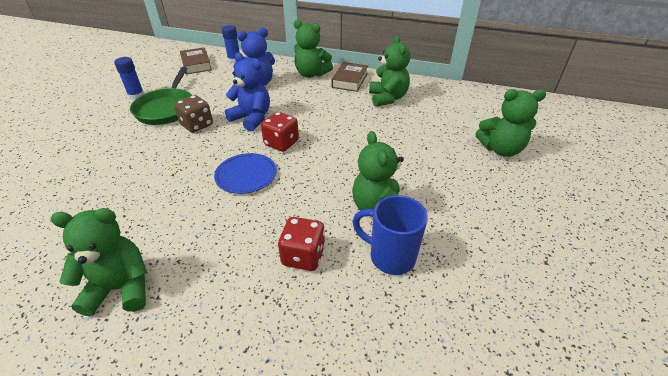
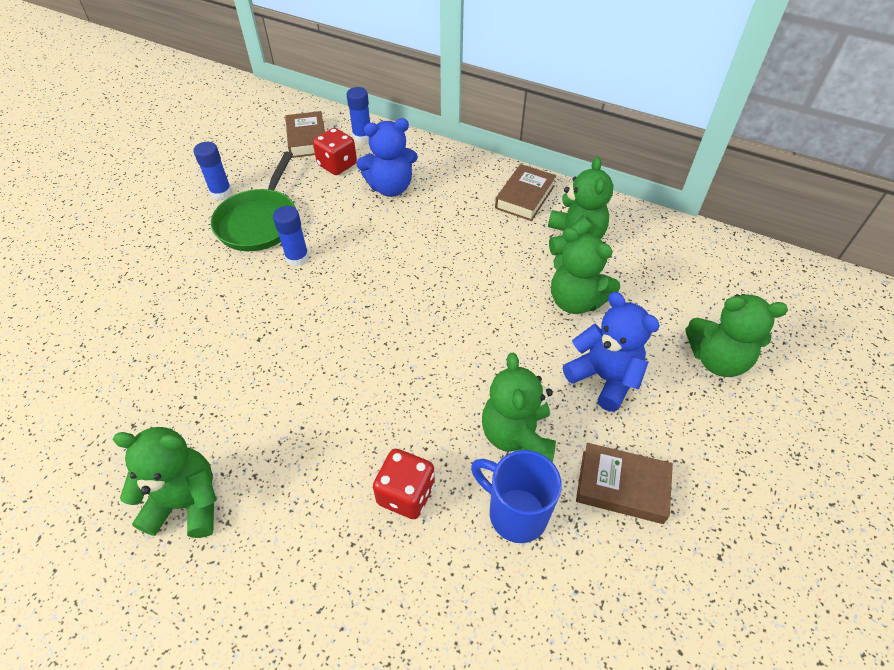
camera: 10 degrees right, 10 degrees up
(197, 125) = (297, 257): brown dice -> blue glue stick
(246, 175) = (352, 355): blue plate -> none
(252, 118) = (372, 255): blue teddy bear -> blue teddy bear (604, 378)
(281, 143) = (406, 305): red dice -> red dice (337, 165)
(311, 74) = (470, 178): green teddy bear -> green teddy bear (575, 301)
(462, 229) = (622, 486): none -> brown book

